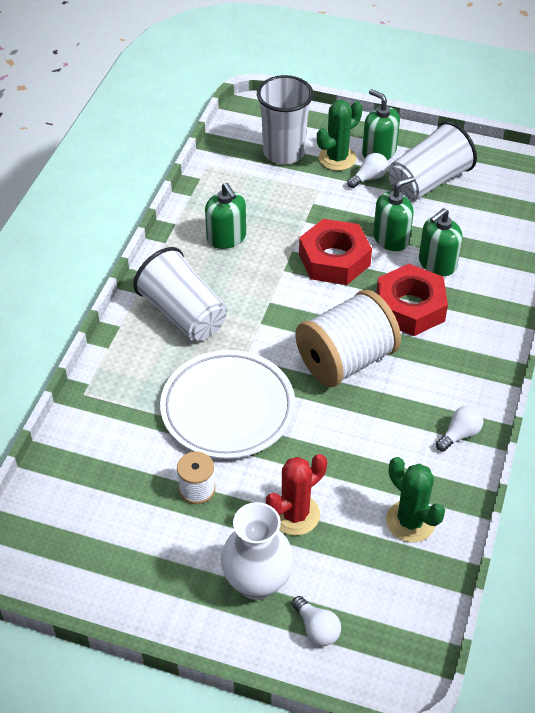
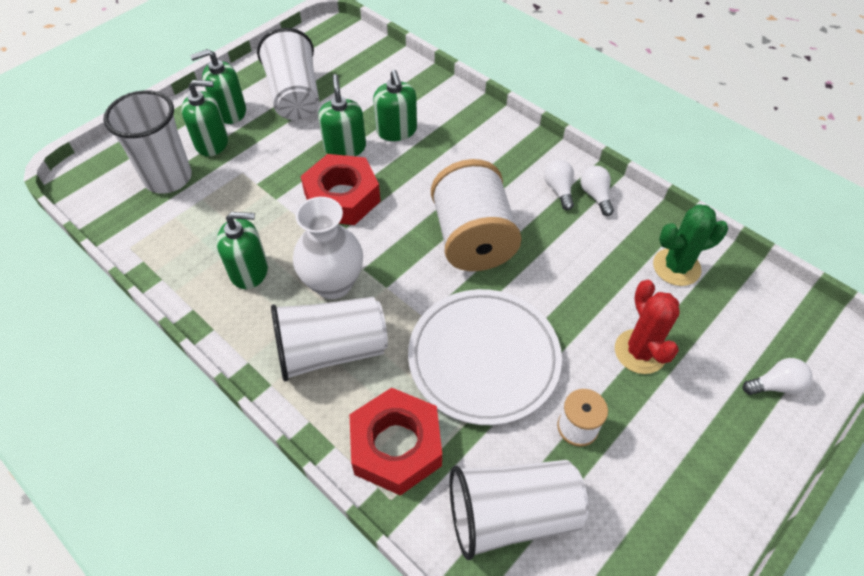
camera: 65 degrees left, 5 degrees up
(103, 468) = (511, 515): none -> white cup
(257, 582) = (710, 415): white vase -> white vase (333, 284)
(337, 158) = (212, 143): green cactus -> green soap dispenser
(369, 178) = (257, 131): white light bulb -> white light bulb (559, 190)
(410, 307) = (436, 169): red nut -> red nut (396, 446)

